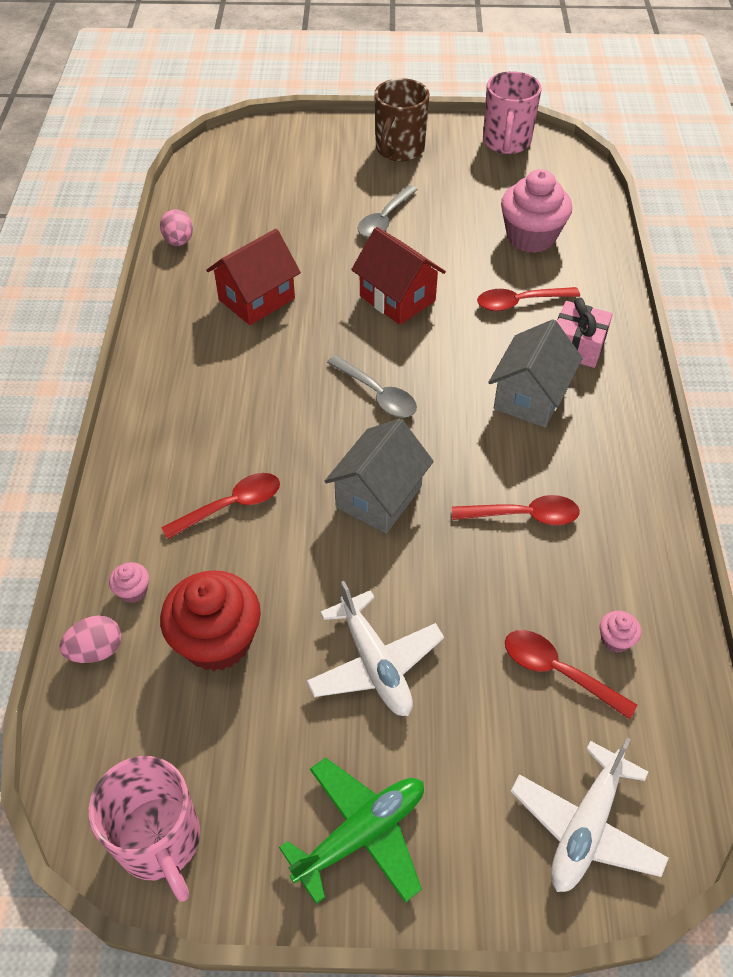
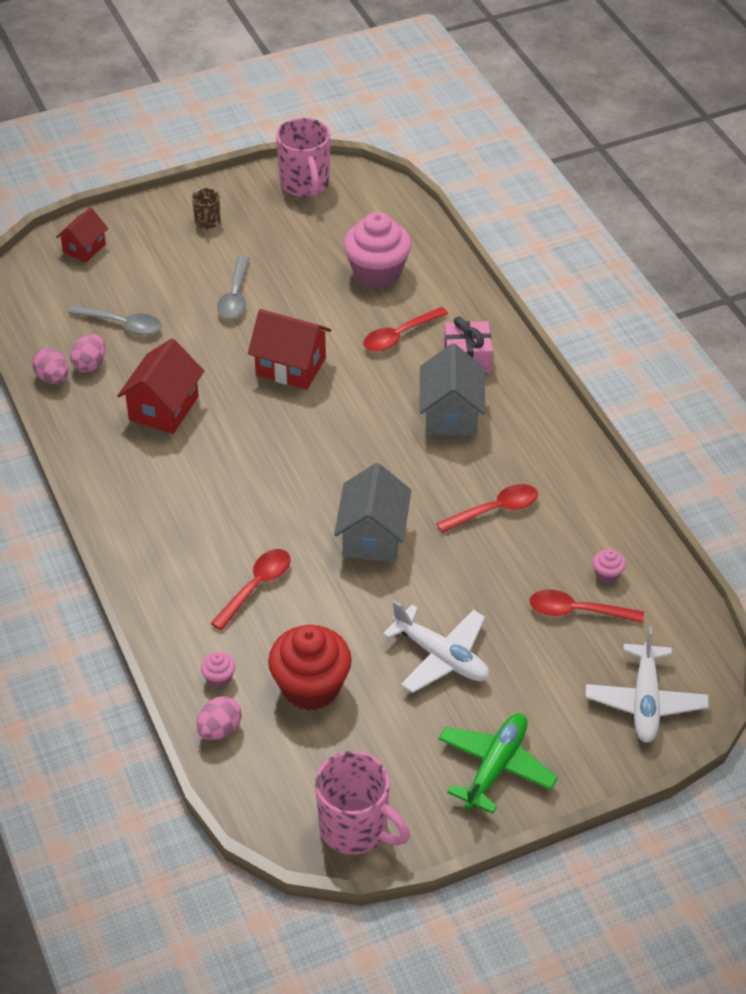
camera: 25 degrees left, 5 degrees down
(218, 240) = (90, 364): none -> pink egg
(279, 142) = (84, 248): none -> red house
(377, 394) = (322, 455): grey spoon -> grey spoon (122, 324)
(399, 150) = (207, 222): brown mug -> brown mug, size x0.51

